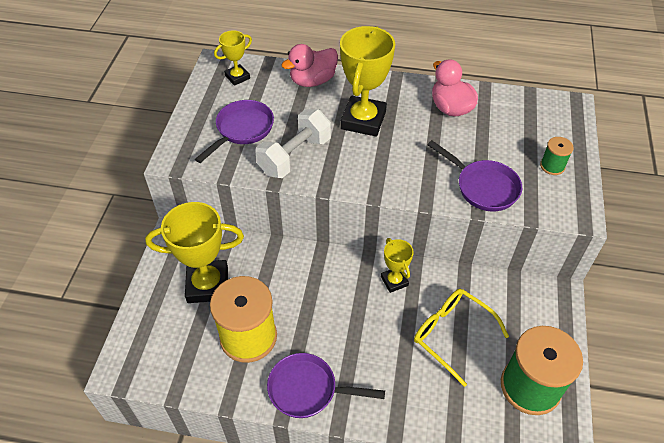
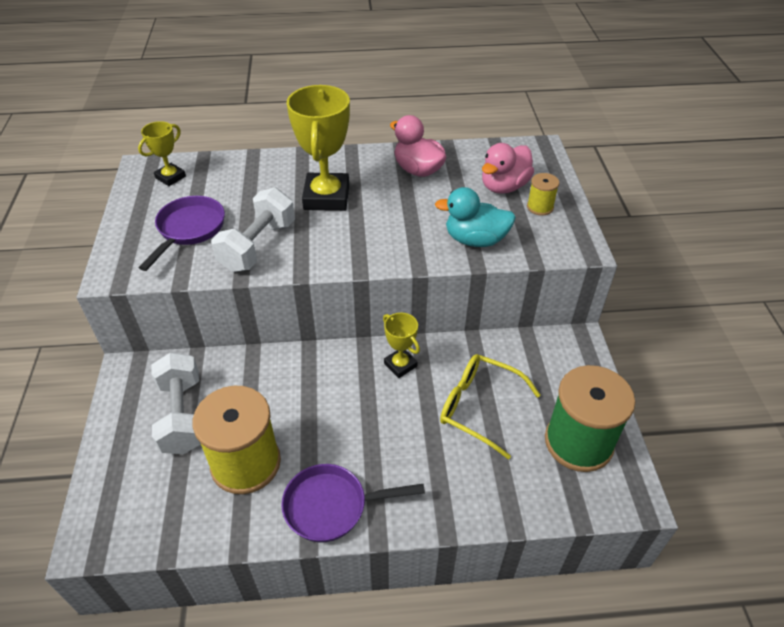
camera: 15 degrees left, 5 degrees down
(208, 285) = (182, 415): yellow trophy -> white dumbbell
(312, 81) = (259, 167): pink duck -> pink duck (504, 186)
(483, 187) = (475, 240): purple pan -> turquoise duck
(552, 166) = (540, 207): green spool -> yellow spool

